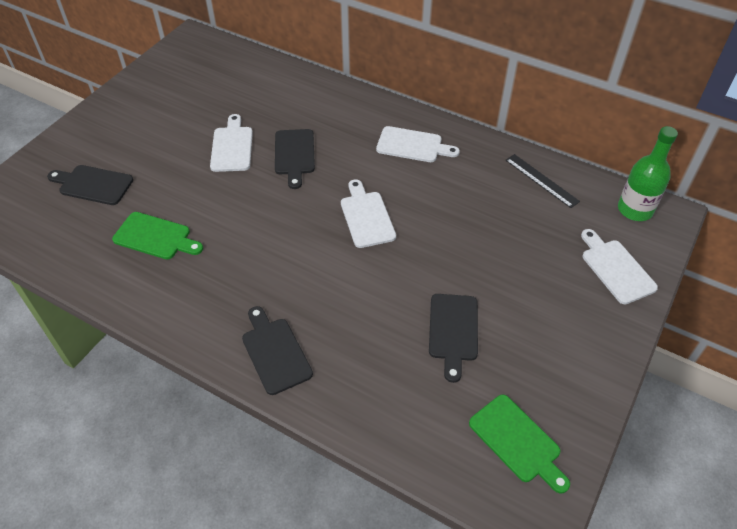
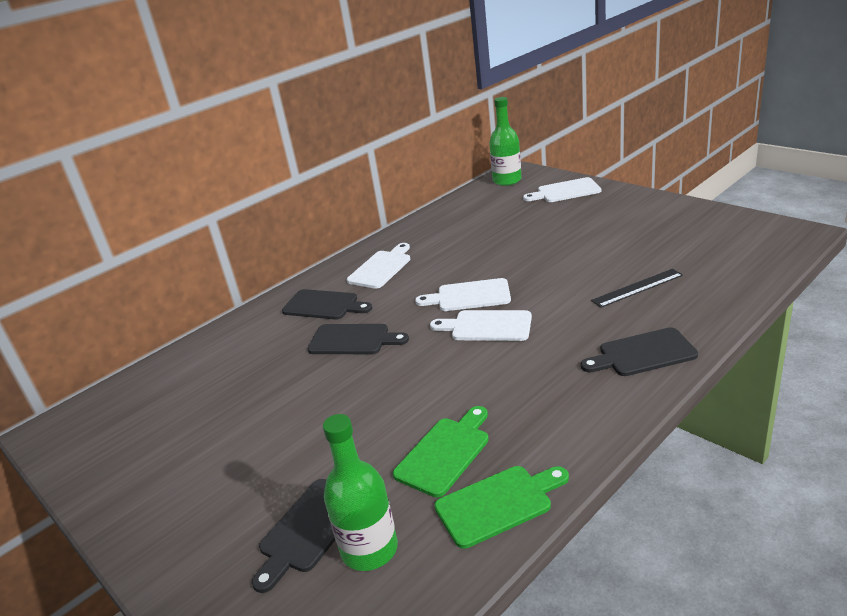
camera: 70 degrees left, 20 degrees down
(73, 216) = (369, 549): none -> green bottle
(232, 147) = (310, 388): white cutting board -> white cutting board (487, 326)
(453, 331) = (621, 257): black cutting board -> black cutting board (324, 305)
(517, 441) = (733, 237): green cutting board -> green cutting board (498, 504)
(541, 180) = (459, 212): black ruler -> black ruler (637, 288)

